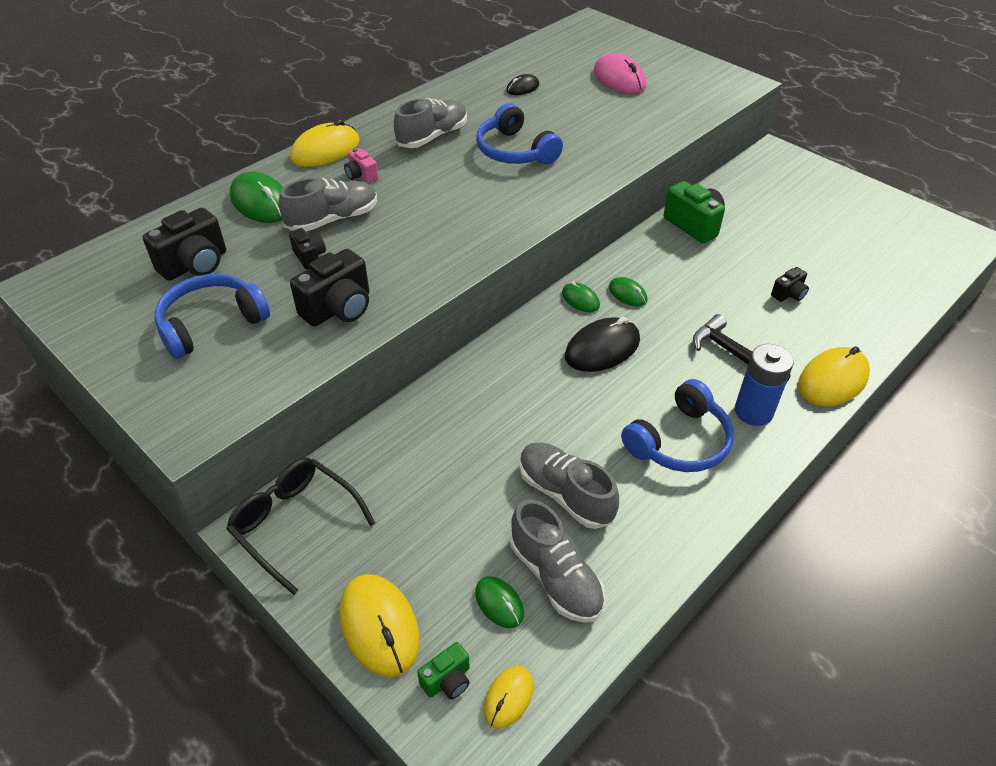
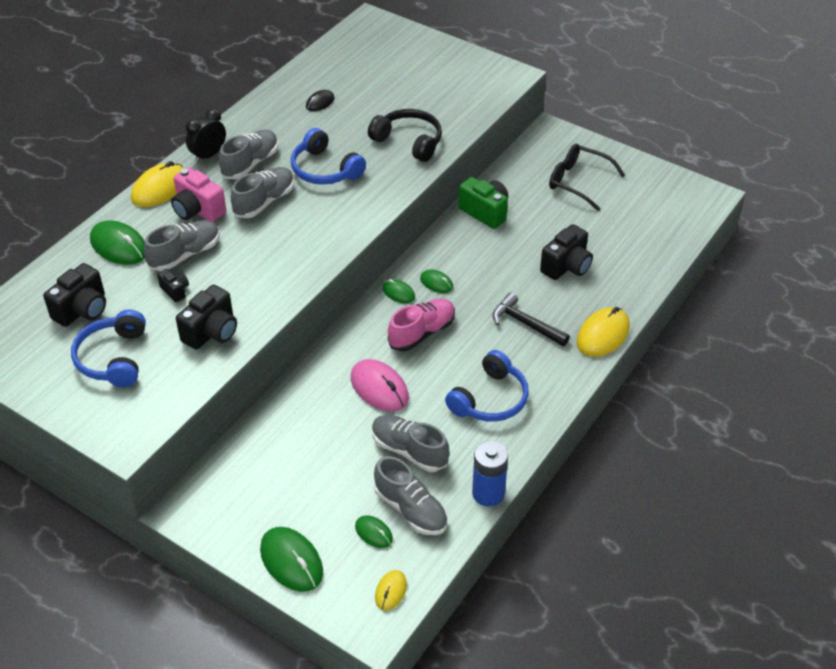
camera: 10 degrees left, 0 degrees up
(211, 324) = (113, 358): blue headphones -> blue headphones turned 45 degrees counterclockwise
(295, 524) = (211, 502): black glasses -> black glasses (578, 182)
(361, 176) = (198, 210): pink camera -> pink camera, size x1.83
(379, 626) = (291, 561): yellow mouse -> green mouse
(388, 124) = (208, 155): none -> black clock
(439, 175) = (264, 201): none -> grey shoe
(447, 680) = (347, 587): green camera -> none
(602, 348) = (422, 333): black mouse -> pink shoe
(616, 133) = (409, 141): none -> black headphones
(619, 79) = (404, 83): pink mouse -> pink mouse (379, 388)
(753, 411) = (544, 368): blue battery -> blue battery (488, 493)
(788, 294) = (566, 266): black camera -> black camera, size x1.83

